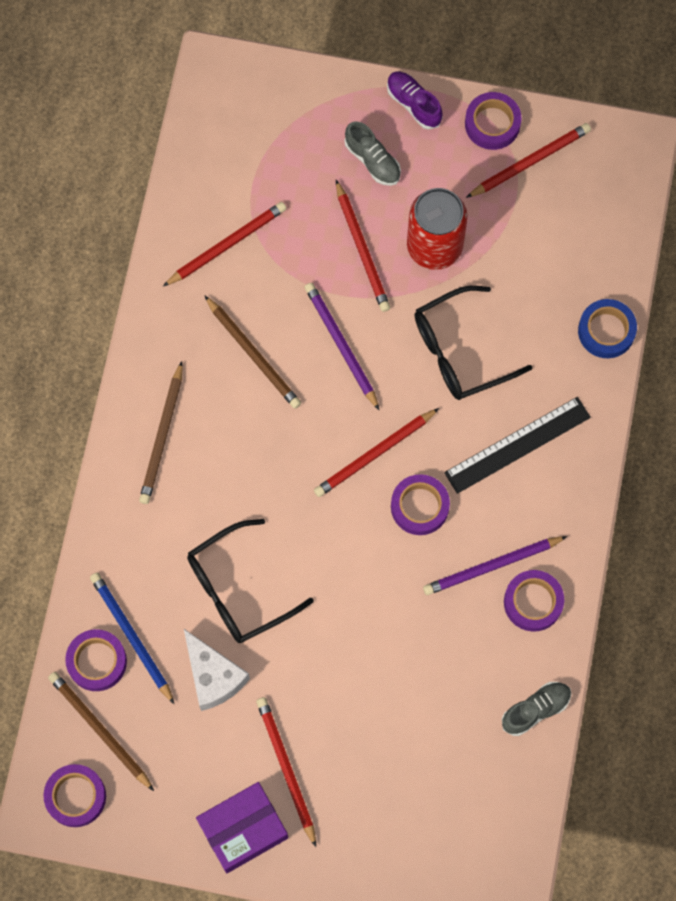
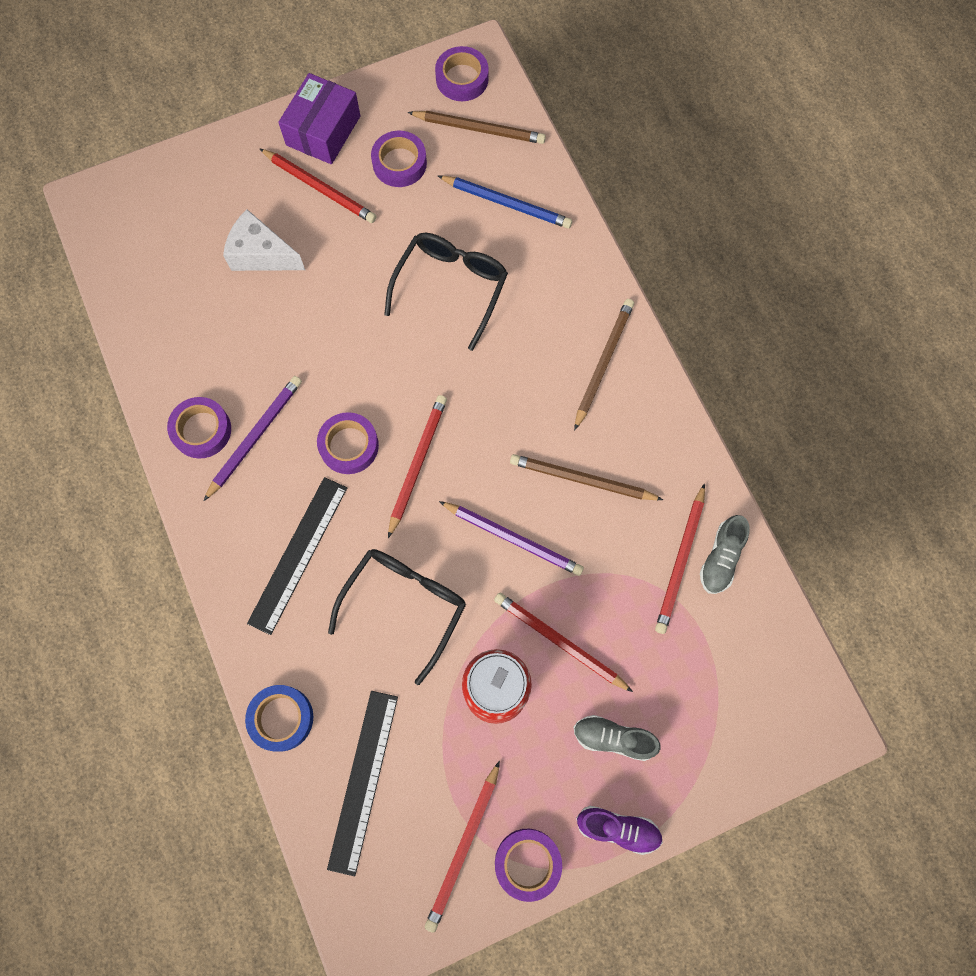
camera: 145 degrees right, 0 degrees up
(97, 661) = (519, 171): purple tape -> purple tape (399, 163)
(162, 436) = (603, 363): brown pencil -> brown pencil turned 45 degrees clockwise
(213, 676) = (423, 215): white cheese -> white cheese (261, 254)
(535, 710) = (148, 349): grey shoe -> grey shoe (721, 558)
(573, 250) = (363, 781): none -> black ruler

